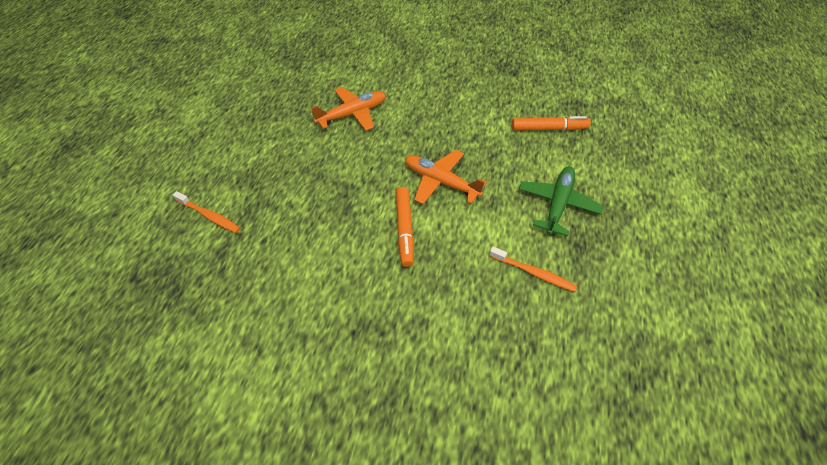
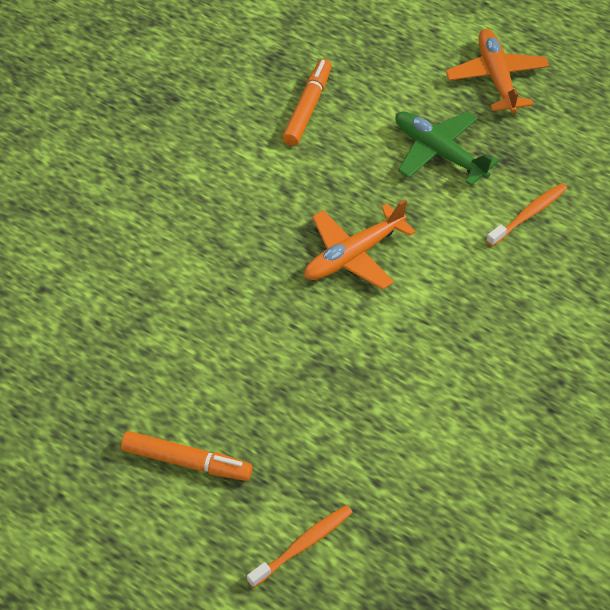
camera: 70 degrees left, 0 degrees up
(352, 114) = (165, 320): orange plane -> orange plane (497, 78)
(405, 229) = (419, 317): orange marker -> orange marker (187, 461)

